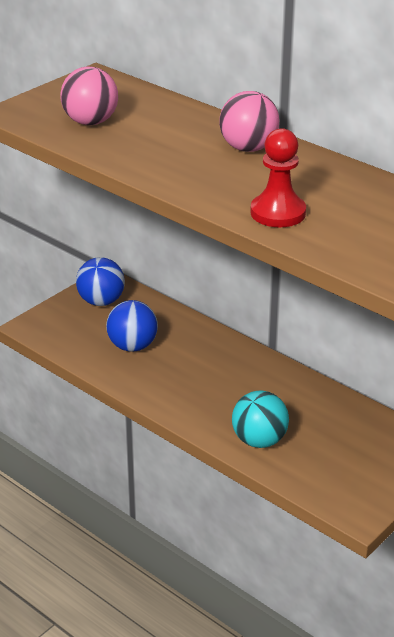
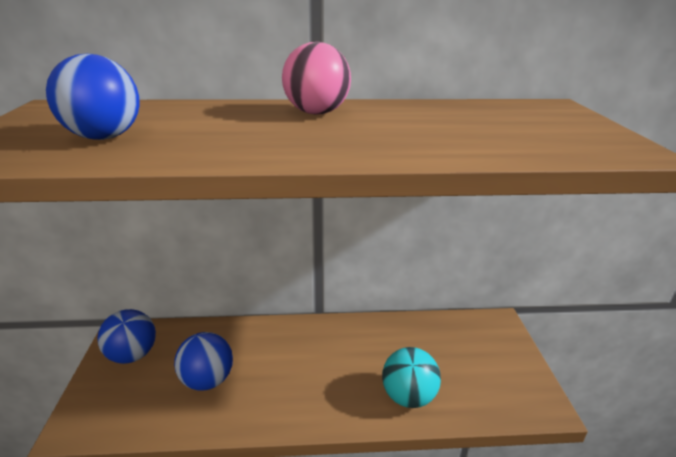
camera: 45 degrees left, 5 degrees down
(90, 122) = (104, 137): pink ball -> blue ball
(278, 213) = (454, 143): red pawn -> none

